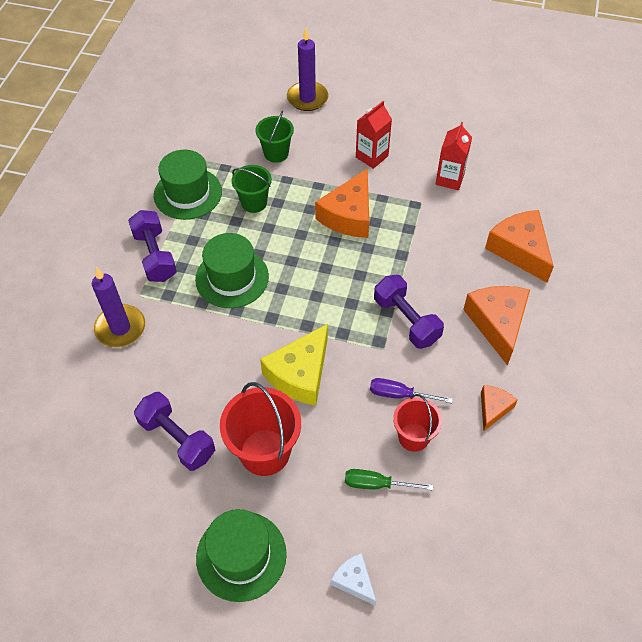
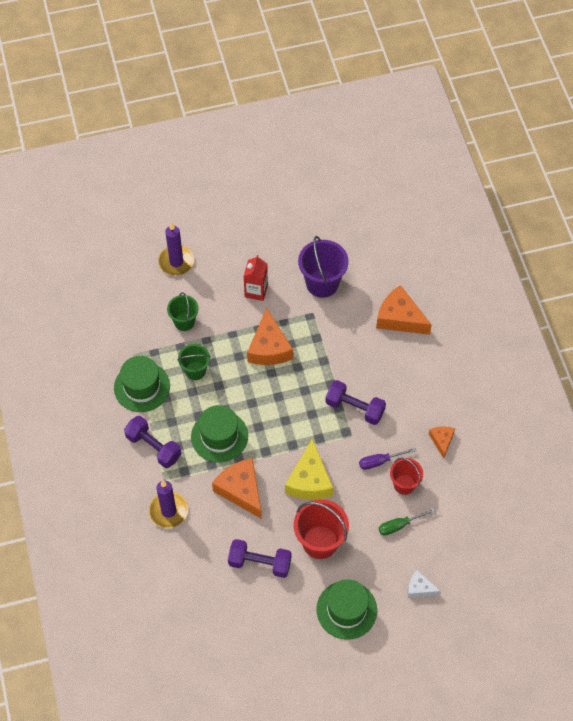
camera: 30 degrees left, 5 degrees up
(449, 179) = (322, 283): red carton -> purple bucket
(497, 323) = (413, 380): orange cheese -> orange cheese (241, 490)

